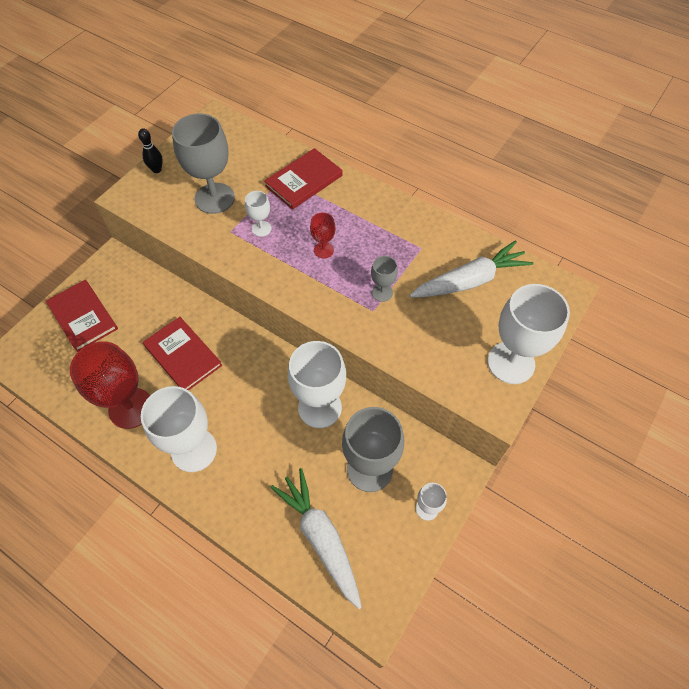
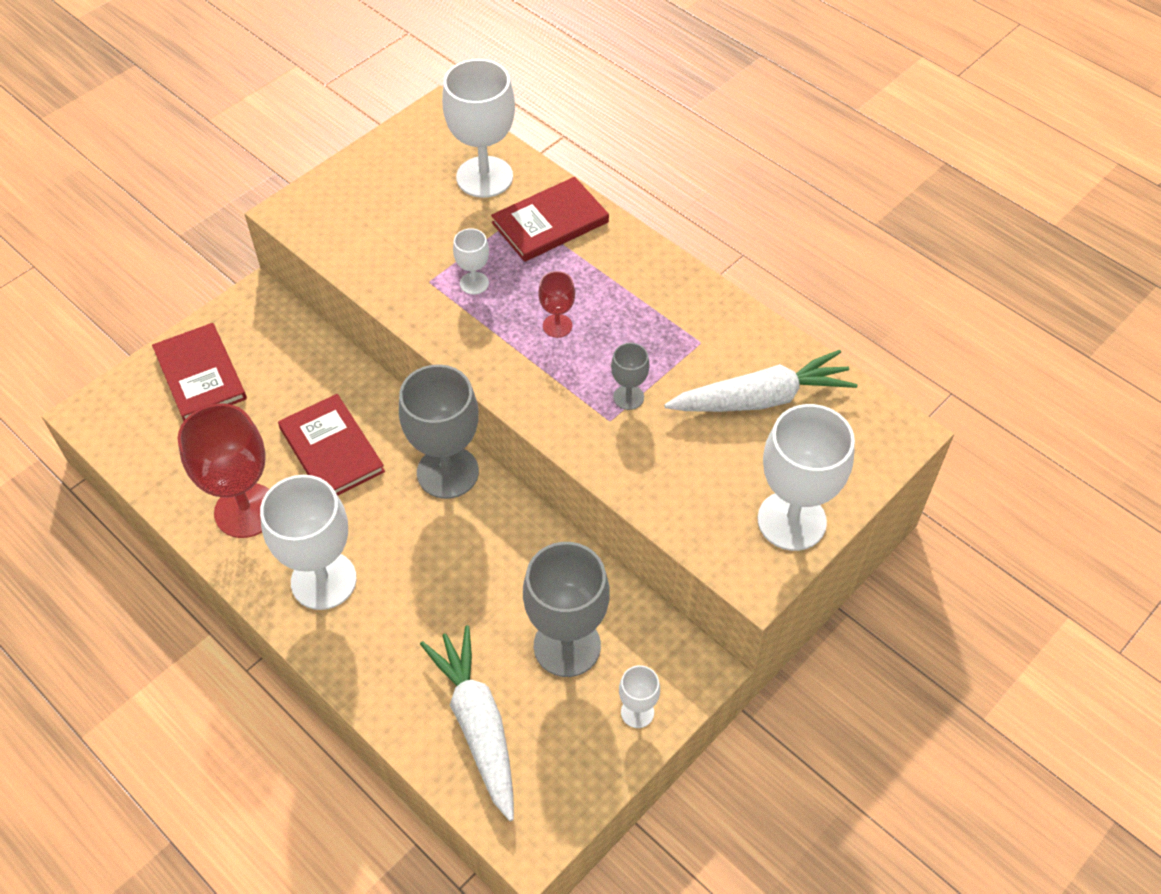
camera: 10 degrees right, 5 degrees down
(157, 170) = (340, 179): black bowling pin -> none
(214, 198) = (415, 231): grey goblet -> grey goblet (447, 472)
(320, 407) = (513, 551): white goblet -> white goblet (484, 177)

